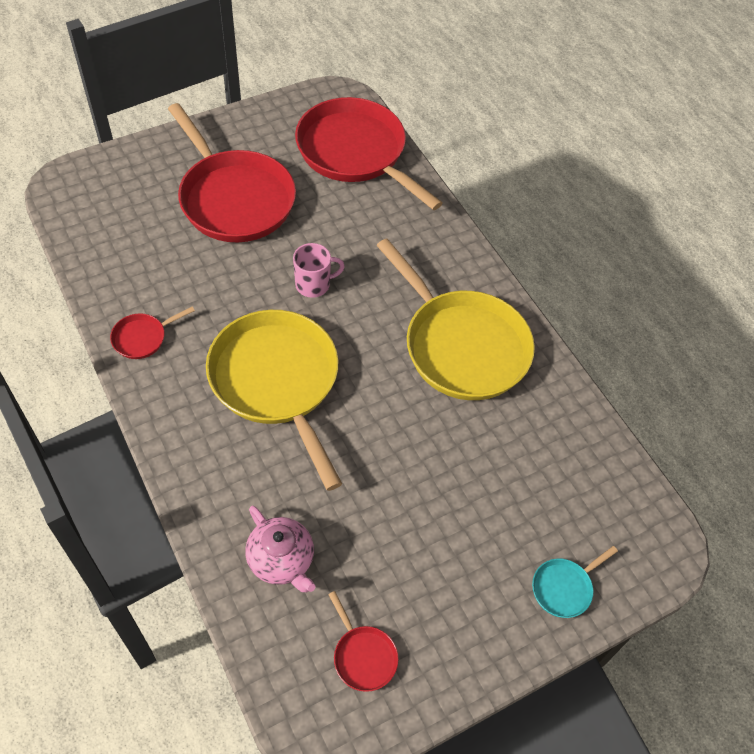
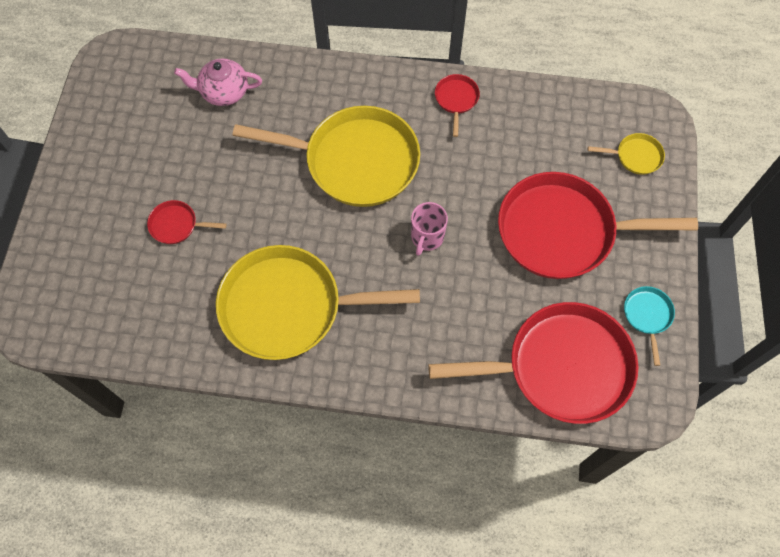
camera: 130 degrees right, 10 degrees up
(118, 182) = (635, 156): none -> yellow pan
(363, 656) = (131, 99): red pan -> red pan (177, 225)
(564, 588) = (65, 235): turquoise pan -> turquoise pan (647, 316)

